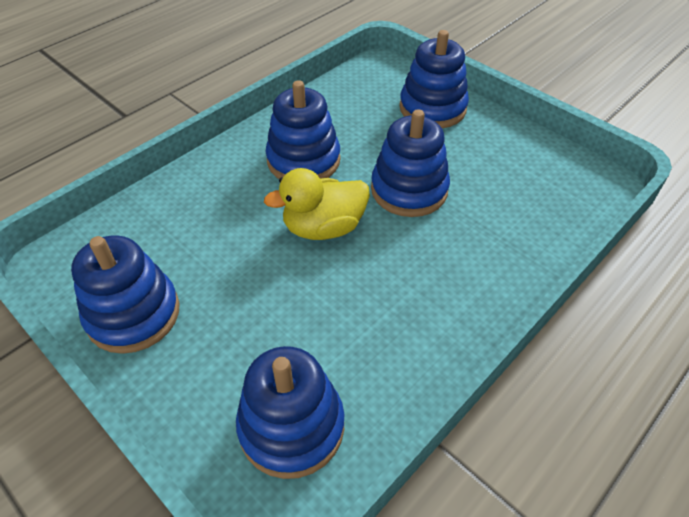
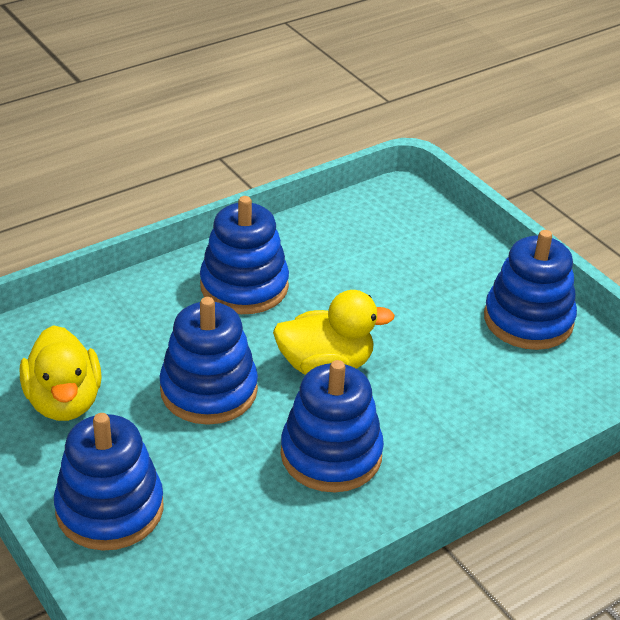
camera: 170 degrees left, 10 degrees down
(291, 426) = (387, 228): blue stacking toy -> blue stacking toy (244, 286)
(507, 163) = (64, 402): none -> yellow duck

